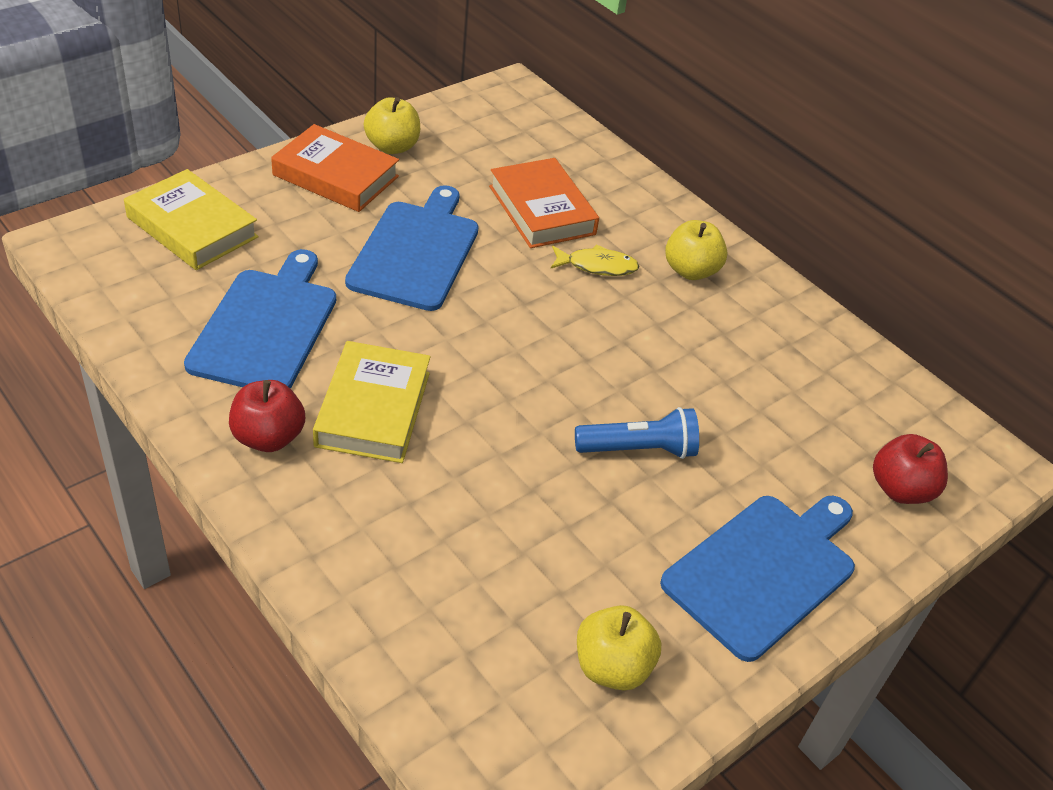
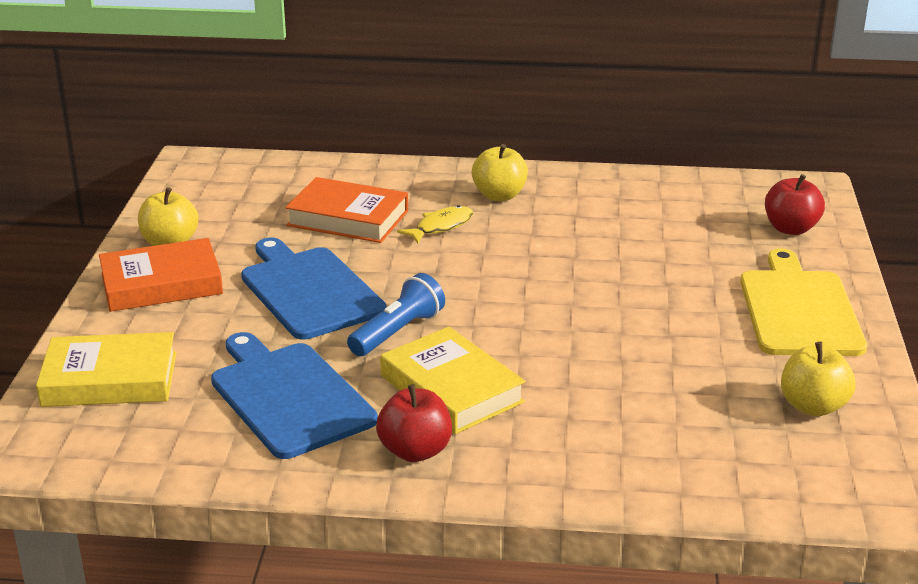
camera: 40 degrees left, 15 degrees down
(639, 449) = (638, 300): blue flashlight -> blue flashlight (397, 332)
(763, 570) = (798, 310): blue cutting board -> yellow cutting board

